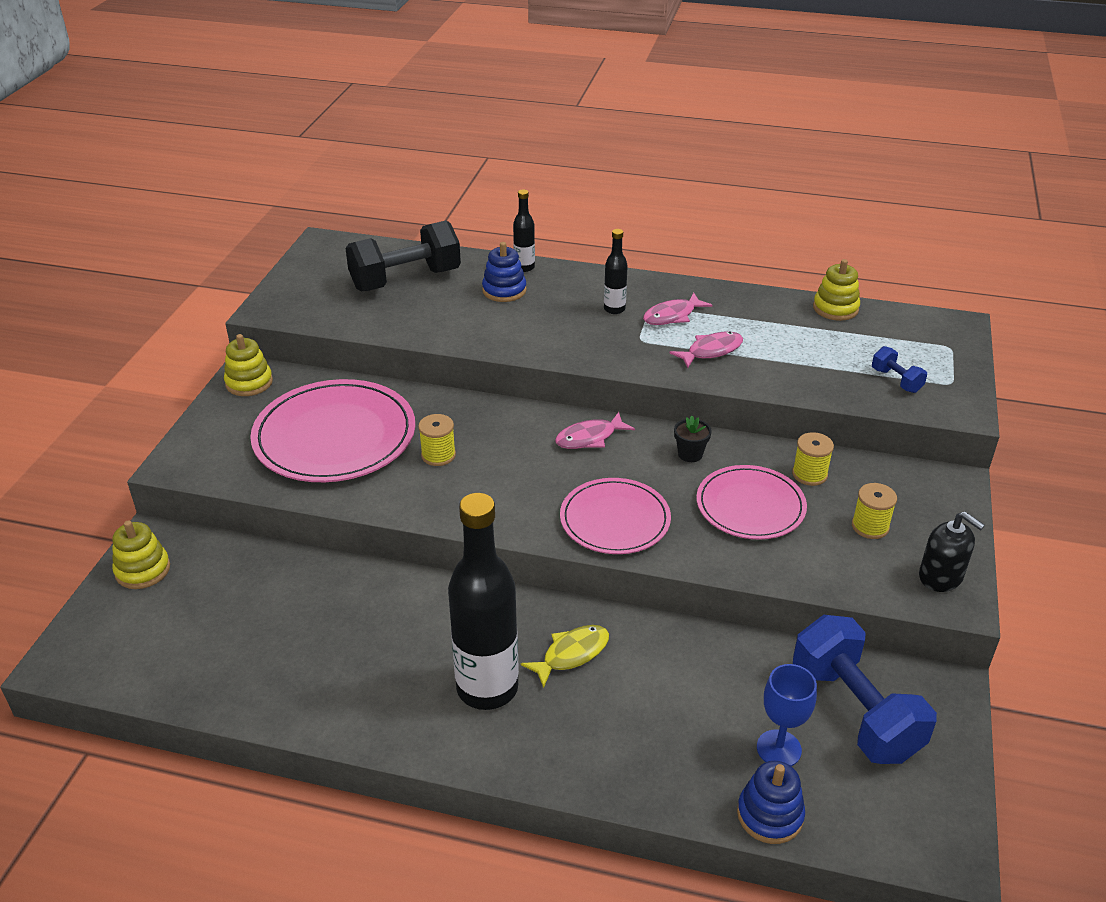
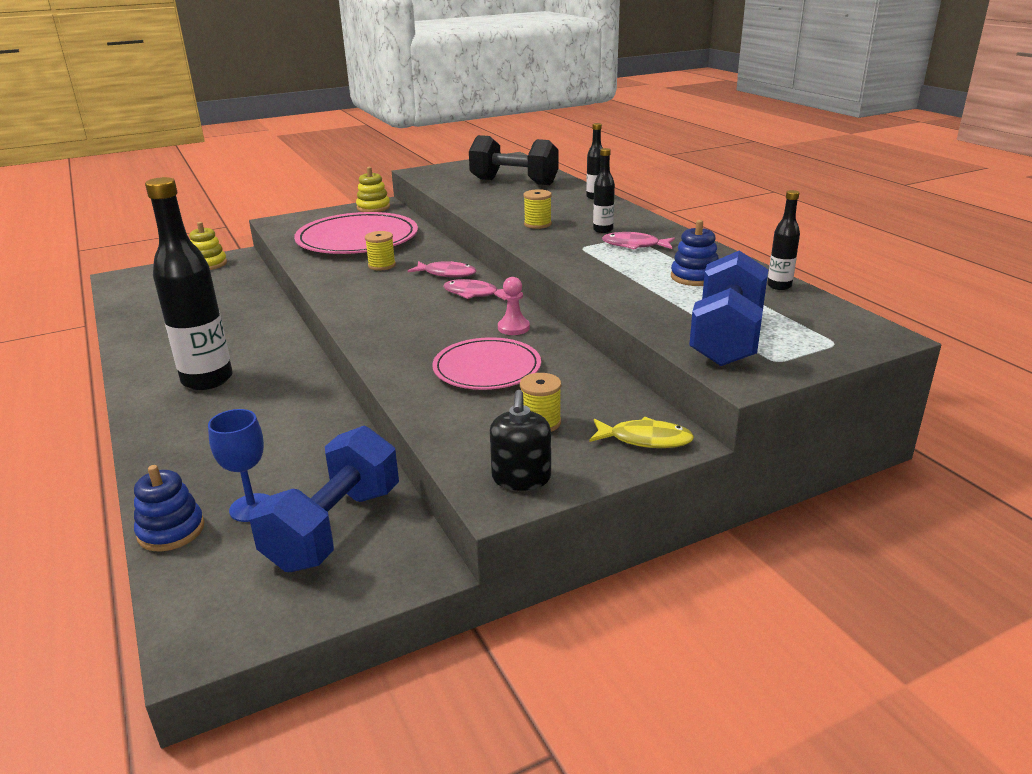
camera: 50 degrees right, 10 degrees down
(504, 290) = (556, 202): blue stacking toy -> blue stacking toy (694, 277)
(571, 654) = (271, 392): yellow fish -> yellow fish (645, 439)
(615, 520) = (395, 331): pink plate -> none
(690, 454) = (513, 328): black flower pot -> pink pawn
(711, 351) = (616, 269): pink fish -> pink fish (446, 274)
(809, 474) = (568, 376): yellow spool -> yellow spool (537, 224)
(835, 308) = (779, 286): yellow stacking toy -> black bottle
(896, 380) = (726, 338): blue dumbbell -> blue dumbbell, size x2.23

